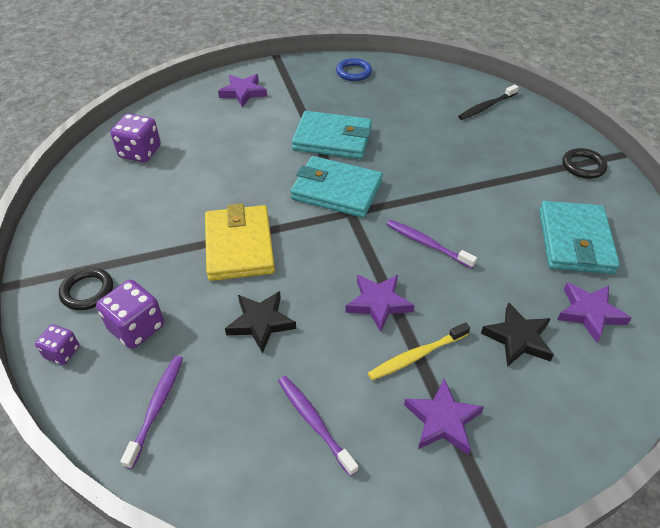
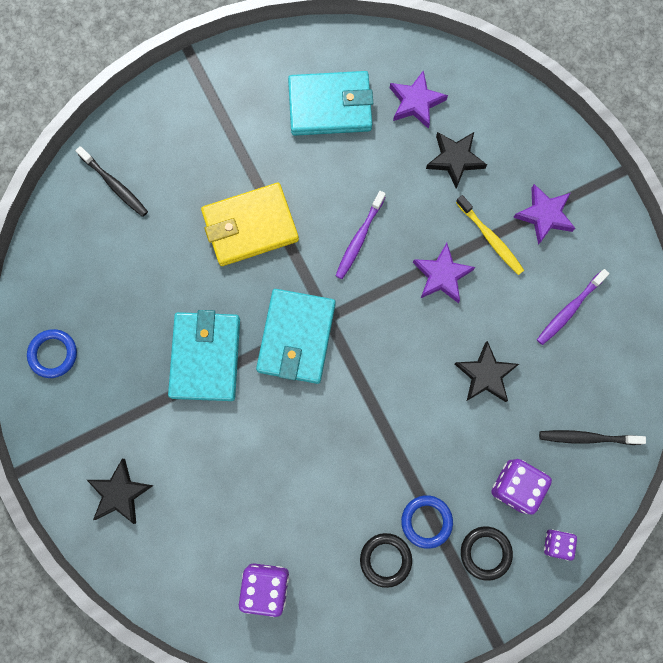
camera: 100 degrees left, 30 degrees up
(139, 253) = (426, 521): none -> blue ring
(156, 408) = (587, 438): purple toothbrush -> black toothbrush
(239, 246) = (397, 420): yellow wallet -> yellow wallet (250, 226)
(243, 92) = (120, 493): purple star -> black star
(583, 166) = (214, 89): black ring -> black ring (385, 559)

